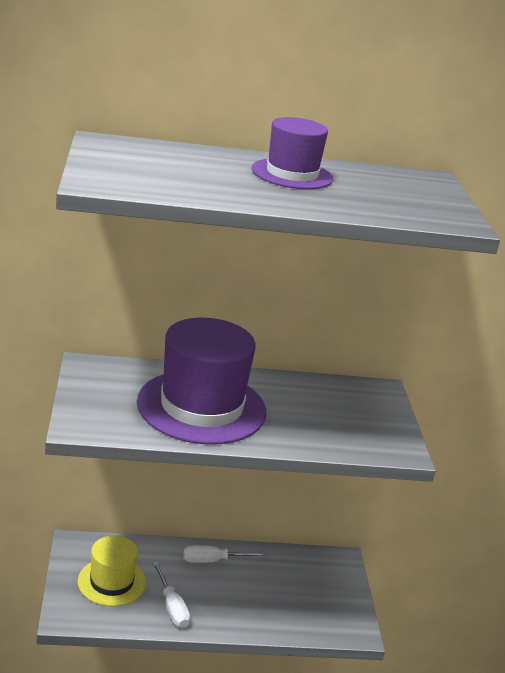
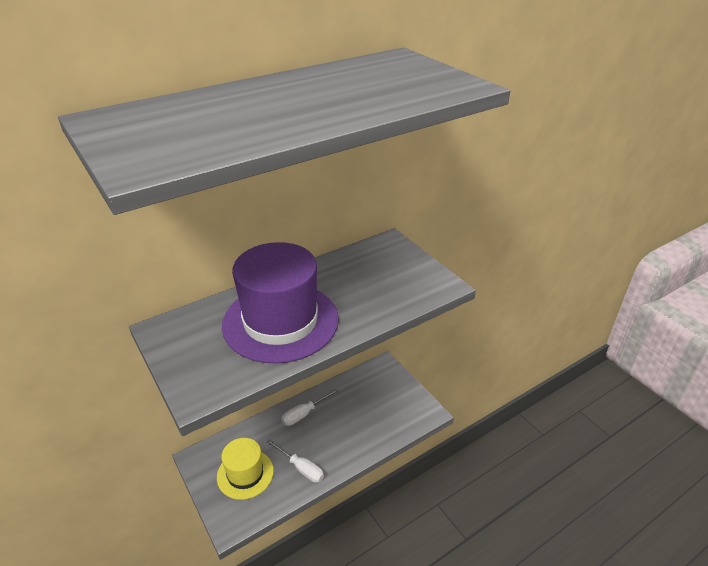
camera: 25 degrees left, 10 degrees up
(292, 174) = (300, 90): purple hat -> none

